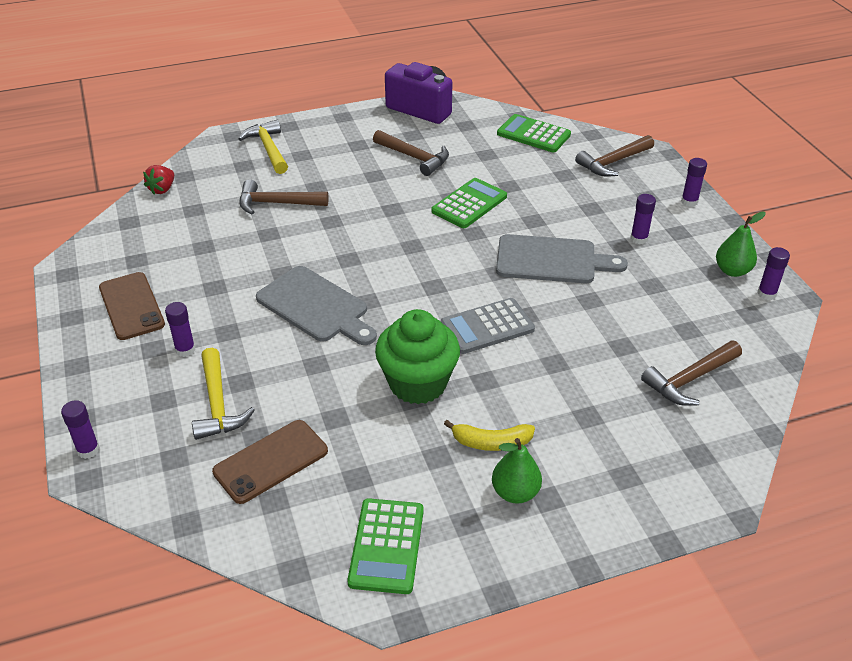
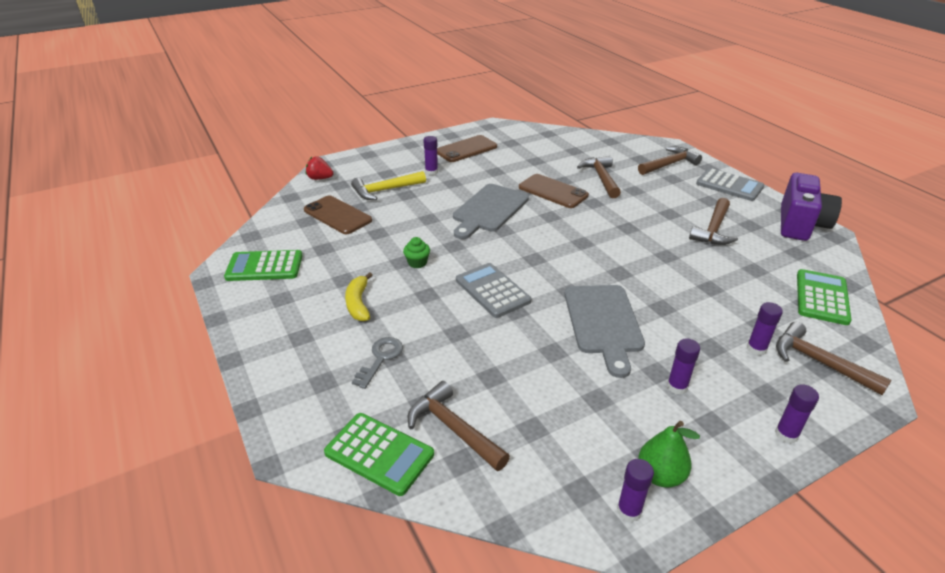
camera: 80 degrees right, 5 degrees down
(88, 450) = (345, 160): purple glue stick -> purple glue stick (756, 349)
(162, 189) = (590, 137): red strawberry -> red strawberry (320, 178)
(268, 149) = (669, 164): yellow hammer -> brown hammer
(292, 246) = (553, 191): none -> brown phone
(333, 124) = (729, 185): none -> grey calculator
(418, 383) = (417, 263): green cupcake -> green cupcake, size x0.41
(469, 204) = (662, 266): green calculator -> green calculator (379, 454)
(515, 492) = (307, 319): green pear -> none
(591, 426) = (380, 358): none -> grey key

